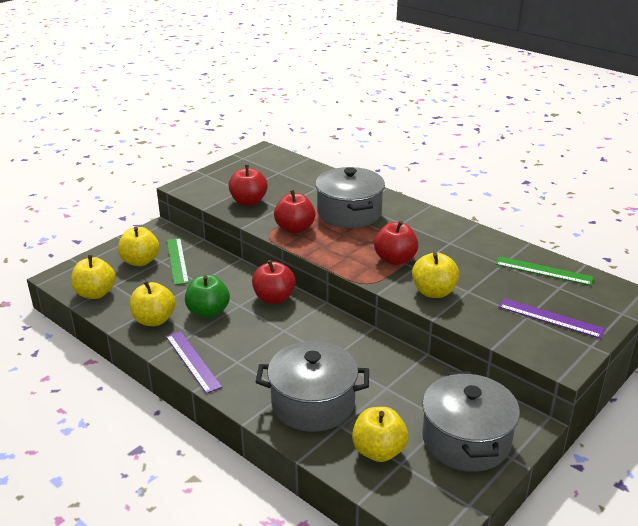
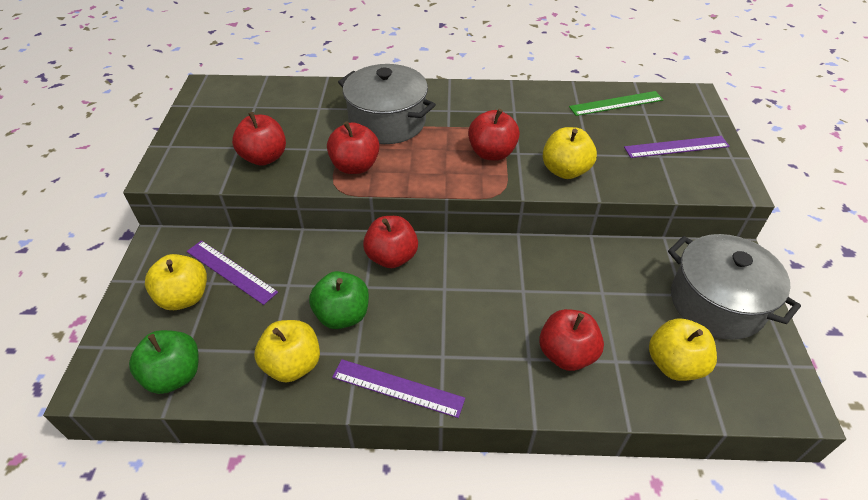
camera: 40 degrees left, 15 degrees up
(95, 293) = (174, 375): yellow apple -> green apple
(177, 261) = (231, 271): green ruler -> purple ruler
(313, 403) = (566, 354): grey pot -> red apple

